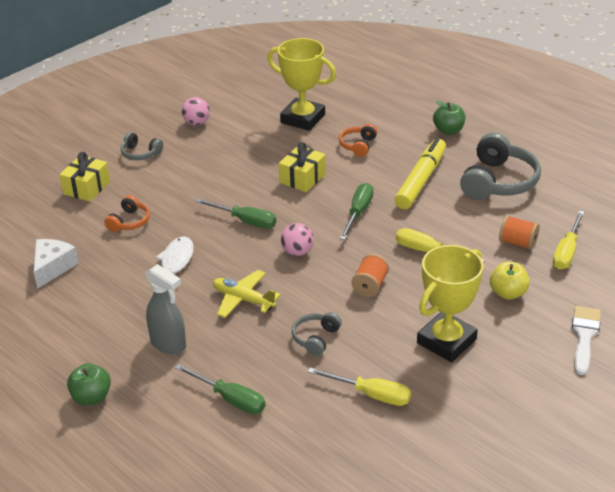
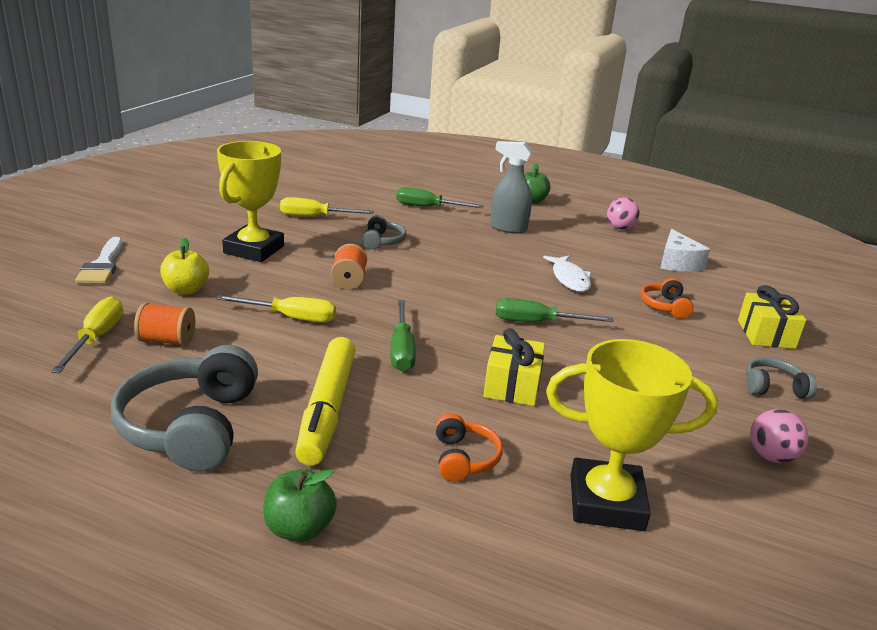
camera: 155 degrees right, 10 degrees down
(243, 299) = (471, 259): yellow plane -> none
(297, 252) = (449, 300): pink ball -> pink ball (620, 228)

